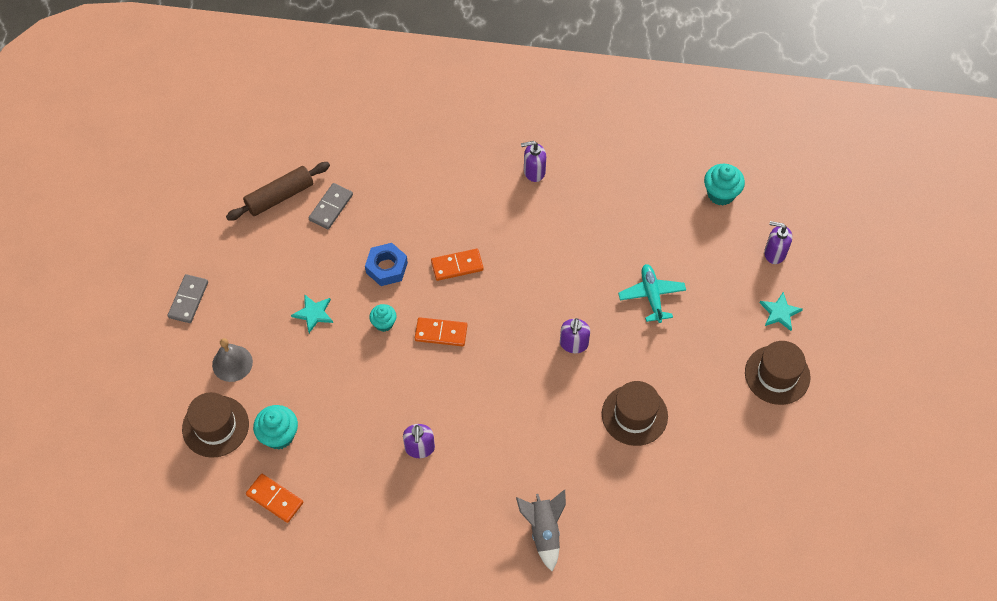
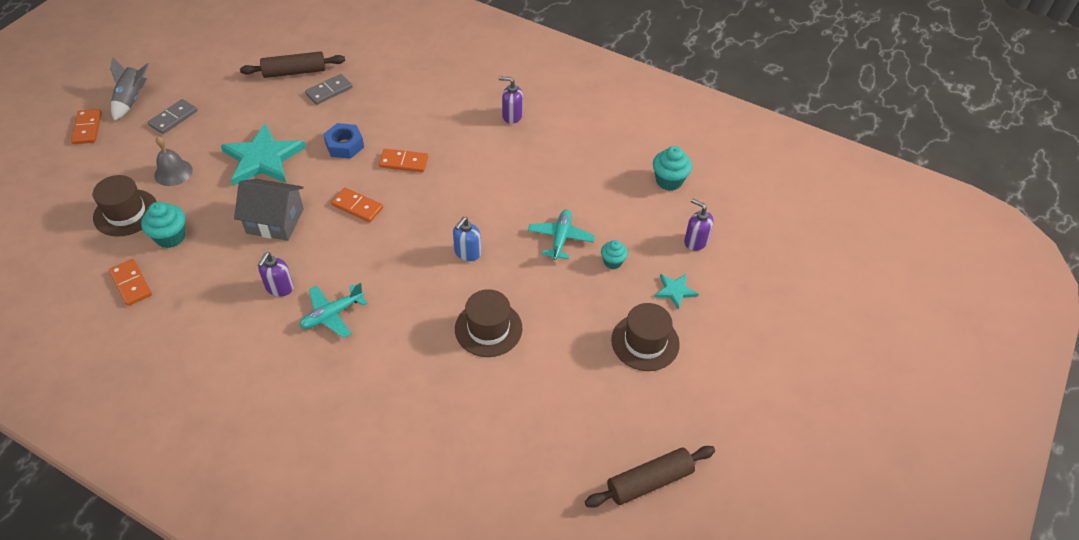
camera: 20 degrees right, 10 degrees down
(105, 345) = (87, 128): none -> orange domino
(313, 313) = (263, 158): turquoise star -> turquoise star, size x2.10
(370, 379) = (275, 221): none -> grey house
(384, 323) = (314, 184): turquoise cupcake -> turquoise cupcake (612, 262)
(485, 456) = (332, 315): none -> turquoise plane
(544, 531) = (343, 397): grey rocket -> grey rocket (132, 100)
(574, 344) = (467, 253): purple soap dispenser -> blue soap dispenser
(840, 504) = (649, 481): none -> brown rolling pin

